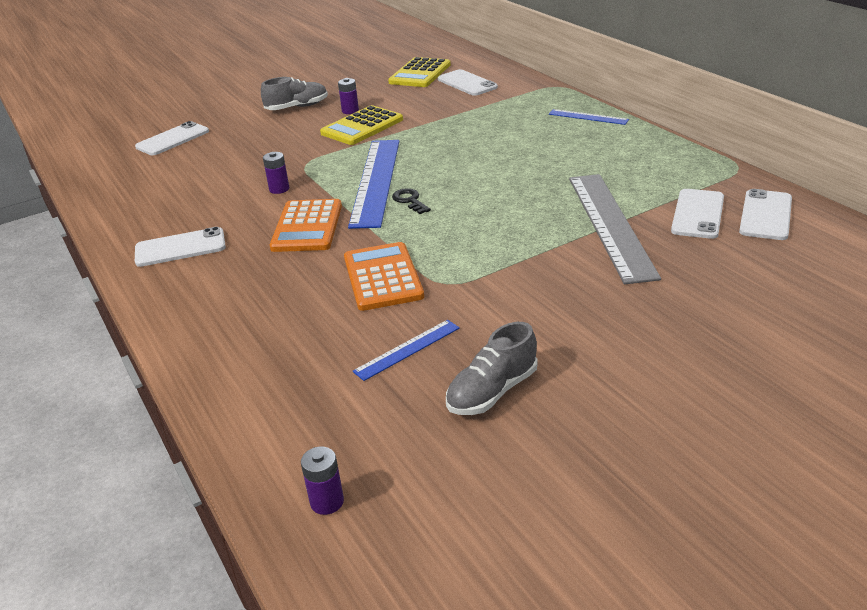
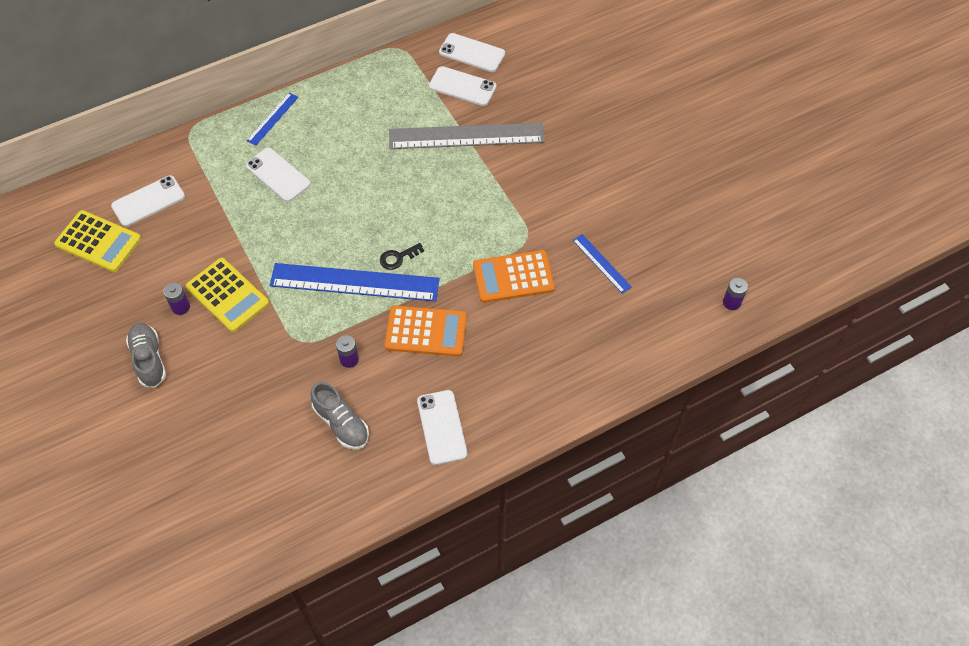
camera: 90 degrees left, 25 degrees up
(173, 139) = (193, 480): white phone -> white phone (278, 175)
(492, 392) = (646, 222): grey shoe -> grey shoe (341, 423)

